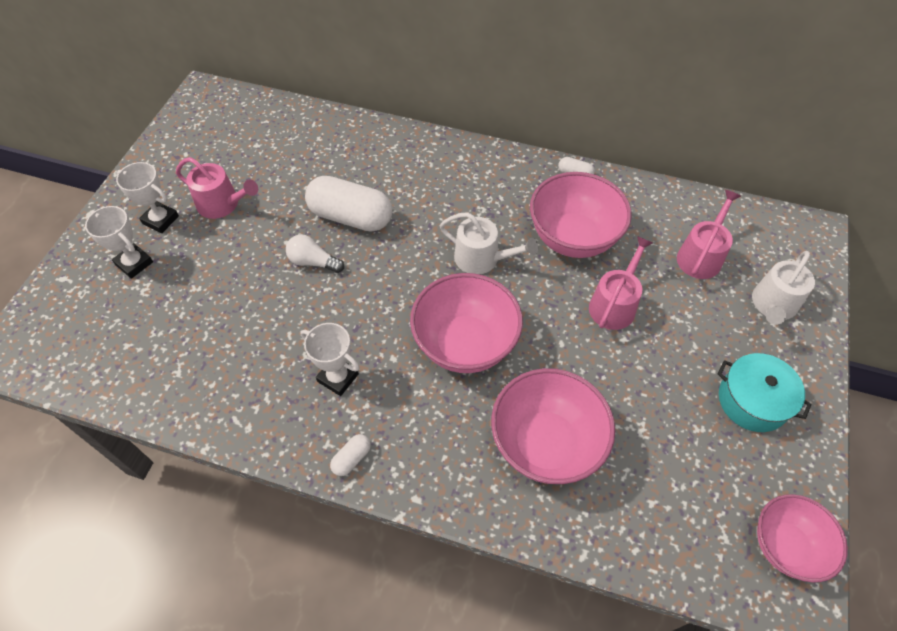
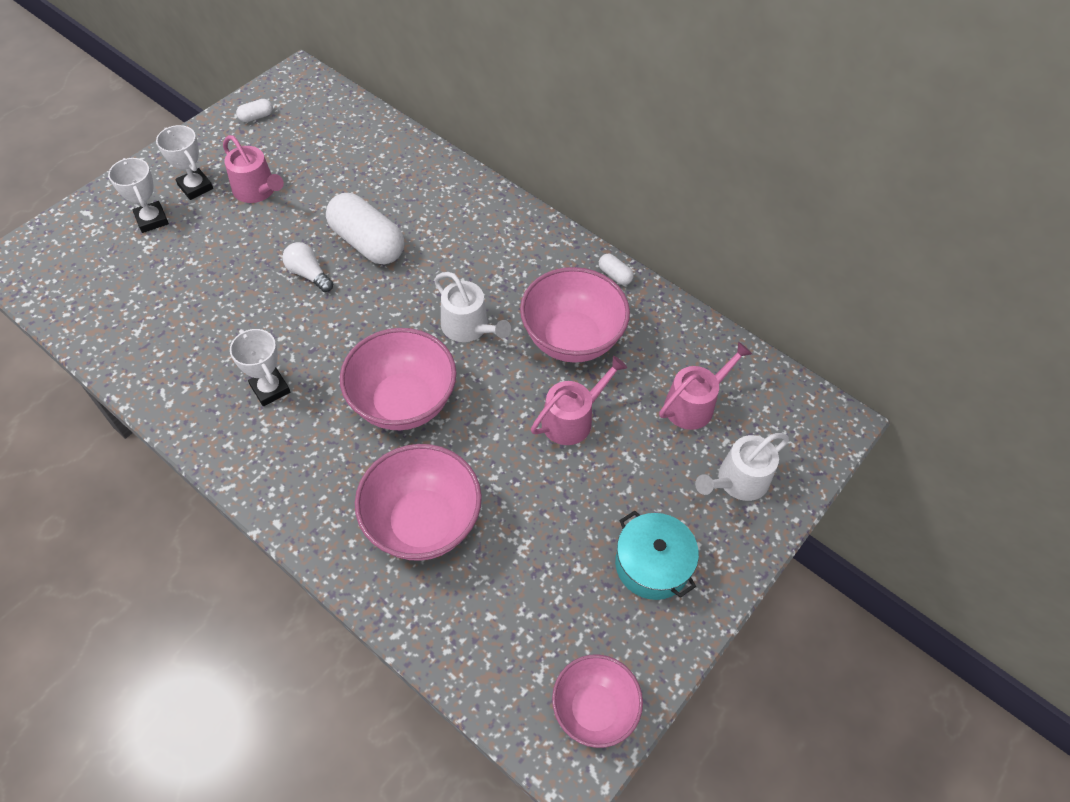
camera: 20 degrees right, 0 degrees up
(352, 458) = (241, 465): white capsule -> white capsule (256, 117)

